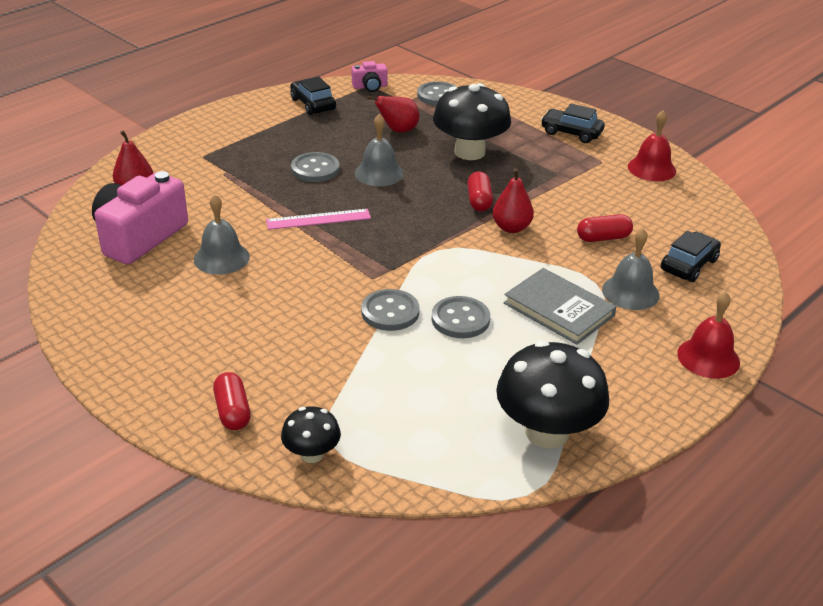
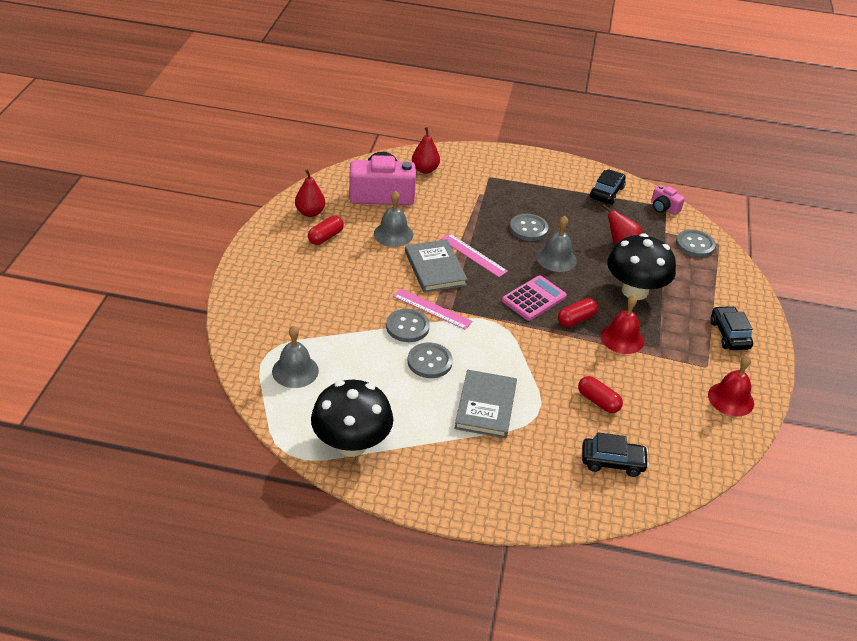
camera: 55 degrees right, 5 degrees up
(233, 411) = (263, 302): red capsule -> red capsule (325, 237)
(311, 454) = (253, 348): black mushroom -> none
(313, 253) = (435, 268): none -> grey book
(377, 282) = (432, 309): none -> pink ruler
(425, 211) = (534, 299): none -> pink calculator
(511, 228) = (559, 348): red pear -> red pear (310, 212)
(630, 292) = (543, 438): grey bell -> grey bell (295, 371)
(708, 357) = (503, 506): red bell -> red bell (622, 338)

